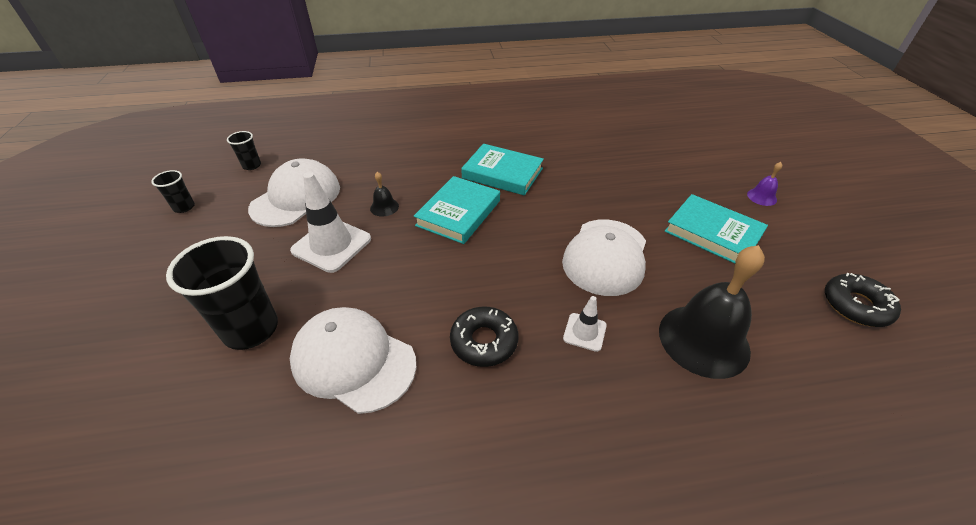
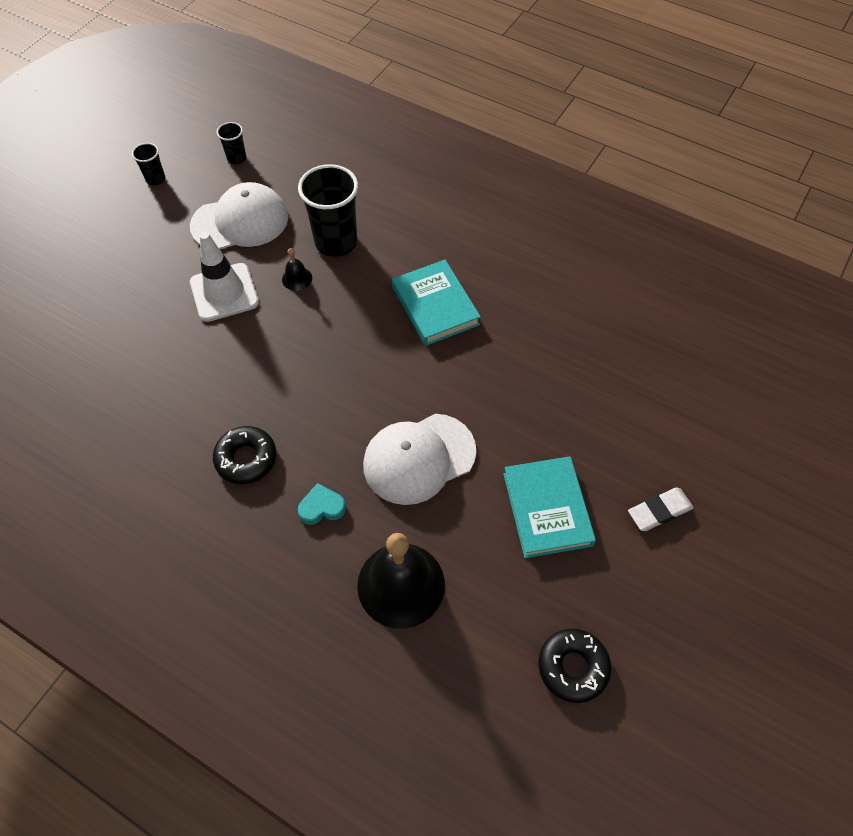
camera: 40 degrees right, 15 degrees up
(251, 329) = (116, 334): black cup -> black cup (336, 242)
(353, 361) = (154, 408): white cap -> none
(458, 213) = (349, 327): turquoise book -> none
(584, 332) = (322, 507): white traffic cone -> turquoise heart
(761, 197) = (659, 511): purple bell -> white eraser

